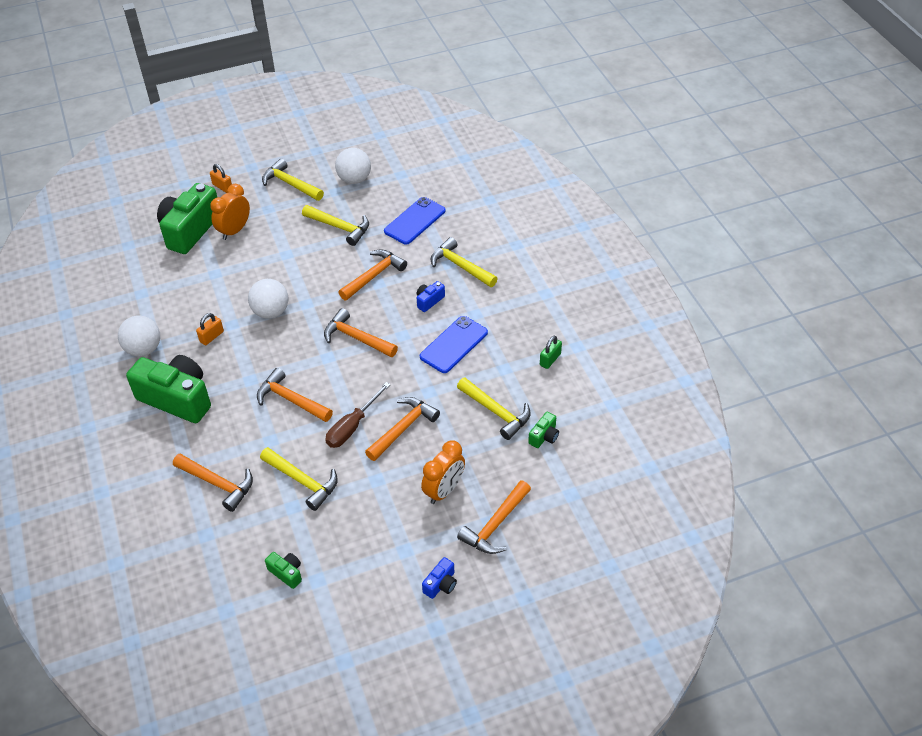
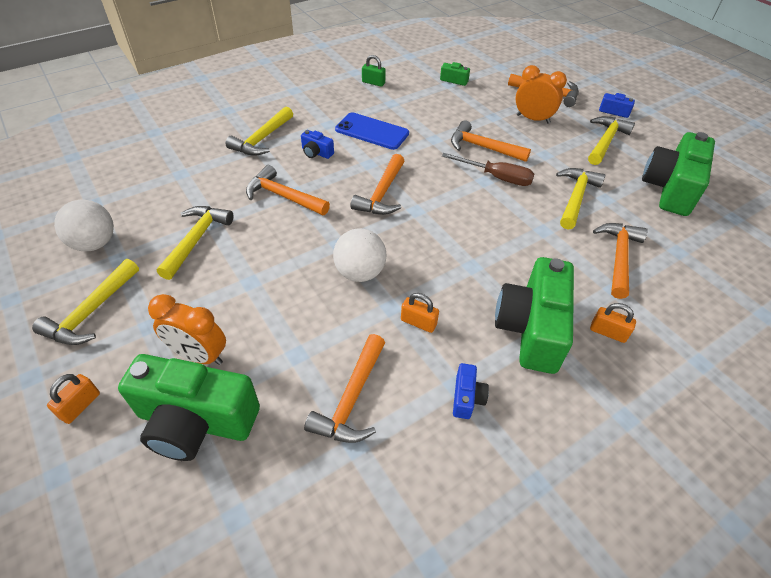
camera: 105 degrees left, 0 degrees up
(144, 349) = (467, 398): white ball -> blue camera
(152, 444) = (608, 332): none -> orange padlock
(286, 573) = (670, 189): green camera -> green camera, size x2.33
(291, 400) = (485, 225): orange hammer -> orange hammer (351, 398)
(415, 221) = (187, 179): blue phone -> none
(496, 412) = (441, 103): yellow hammer -> yellow hammer (605, 141)

